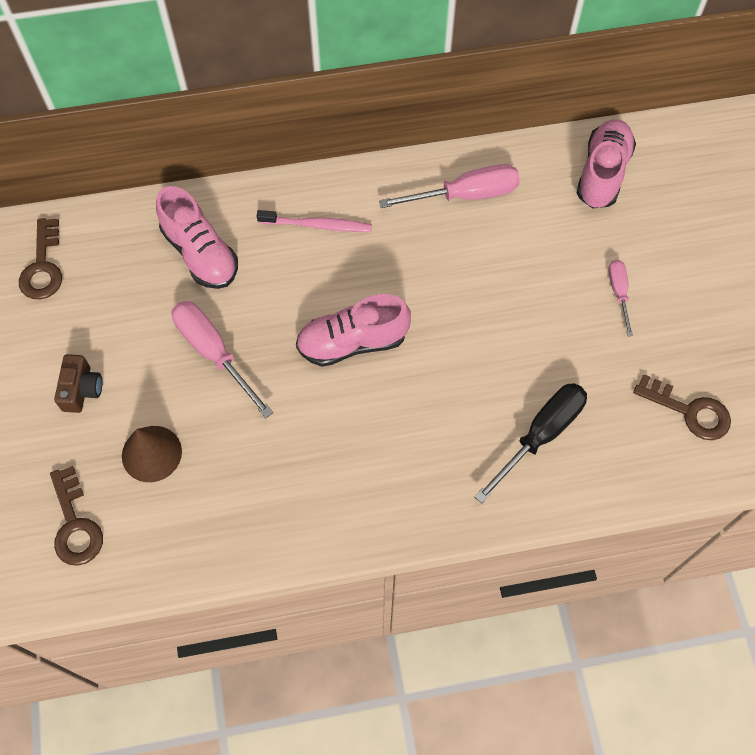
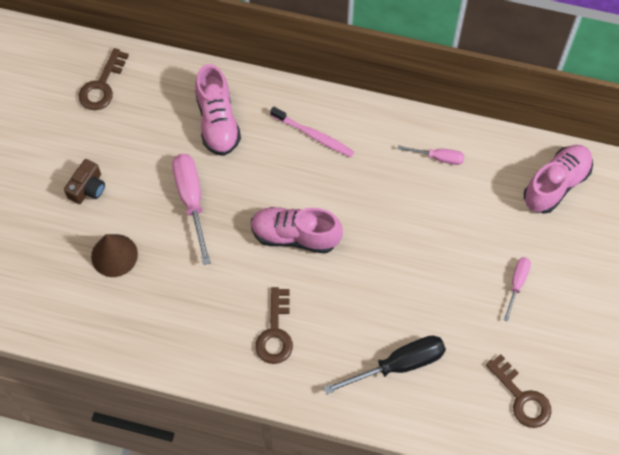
camera: 25 degrees right, 0 degrees up
(75, 524) = (40, 282): brown key -> brown key (275, 332)
(465, 195) = (438, 158): pink screwdriver -> pink screwdriver, size x0.56

